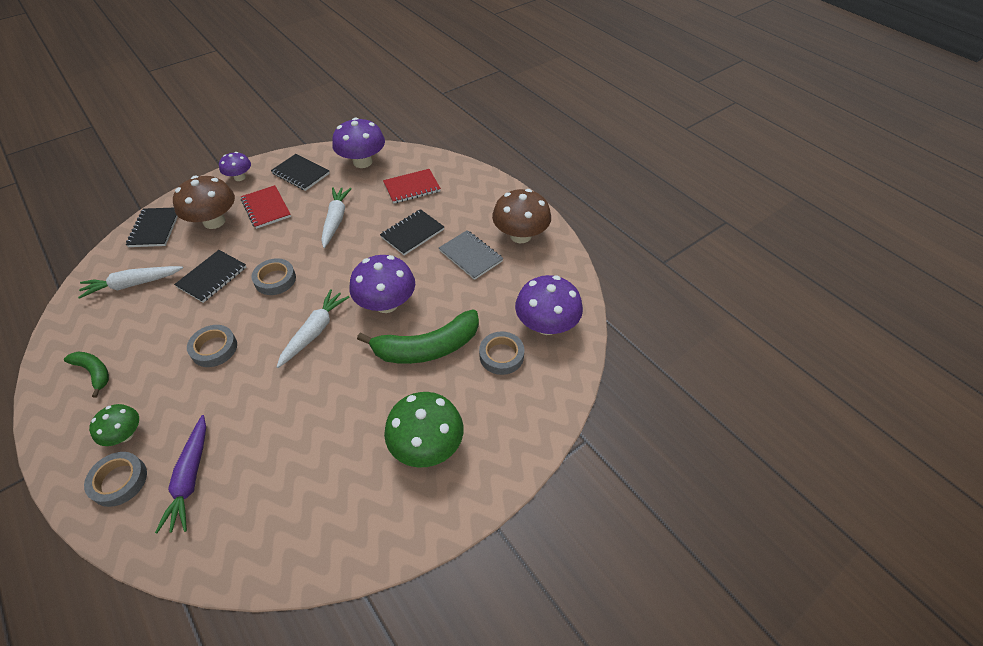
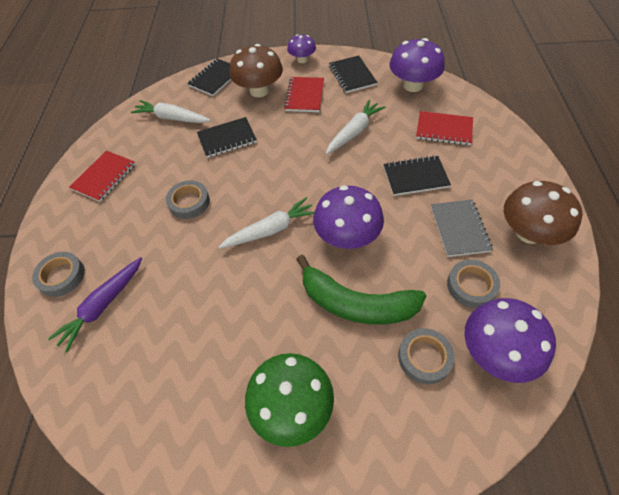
camera: 40 degrees right, 5 degrees up
(94, 372) = (104, 177): green banana -> red notebook
(125, 434) = (89, 240): green mushroom -> none
(275, 279) = (271, 164): grey tape -> grey tape (471, 286)

